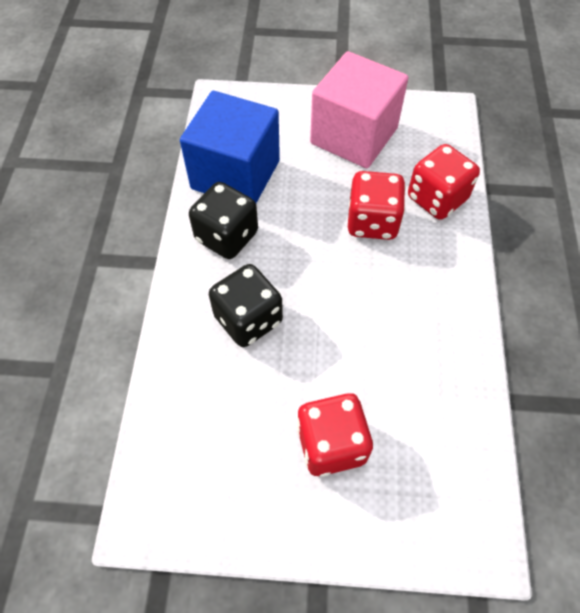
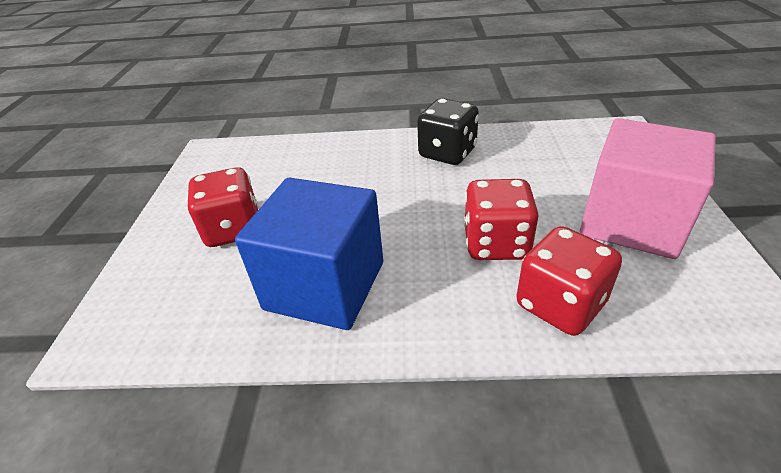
camera: 90 degrees right, 20 degrees down
(235, 175) = (524, 149): blue cube -> blue cube (325, 285)
(248, 319) = (360, 174): black dice -> none

